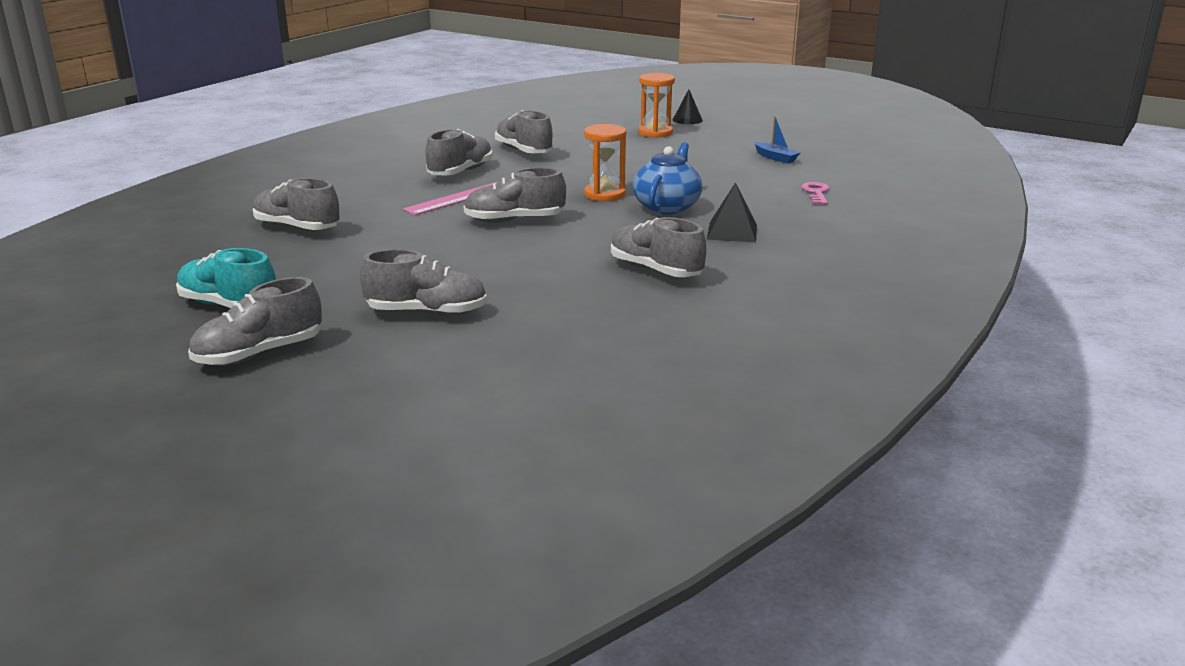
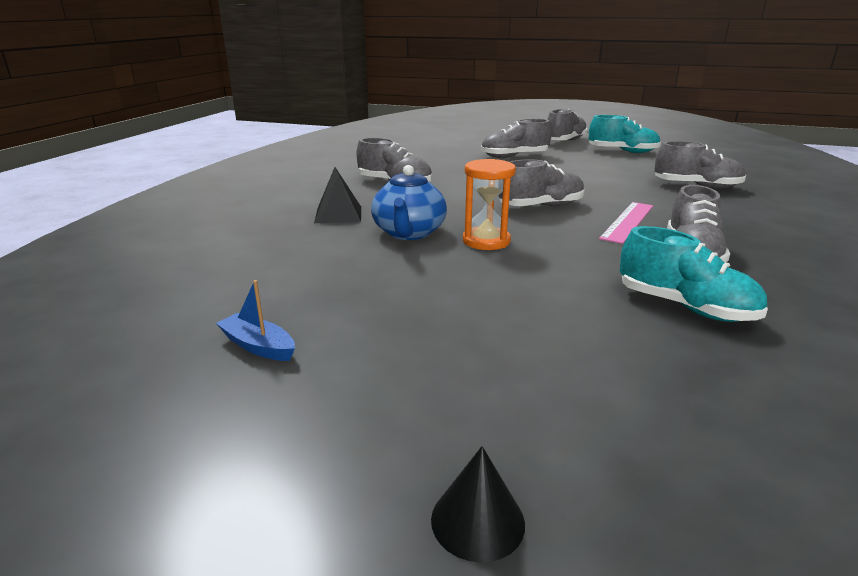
camera: 165 degrees right, 0 degrees up
(524, 151) = (685, 307): grey shoe -> turquoise shoe
(655, 133) = (520, 413): orange hourglass -> none
(816, 193) = (228, 270): pink key -> none

